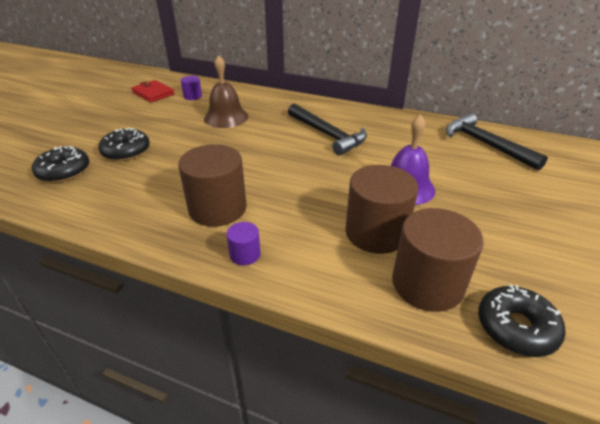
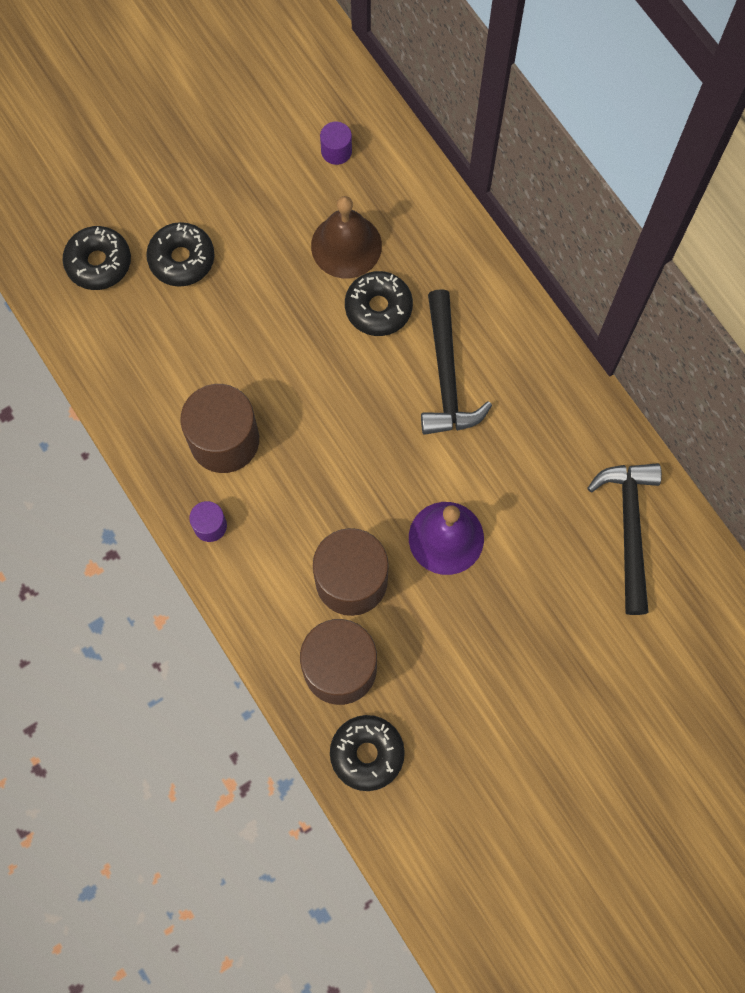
camera: 35 degrees right, 35 degrees up
(153, 93) = (286, 105): red wallet -> none
(265, 128) = (378, 308): none -> black donut

